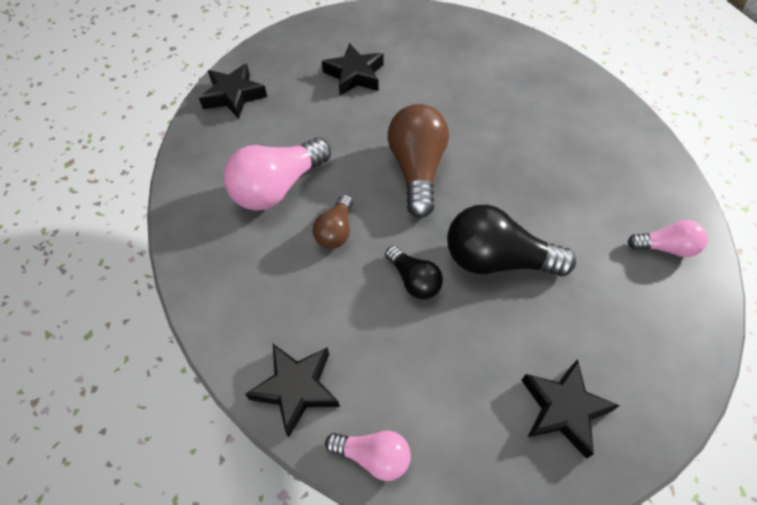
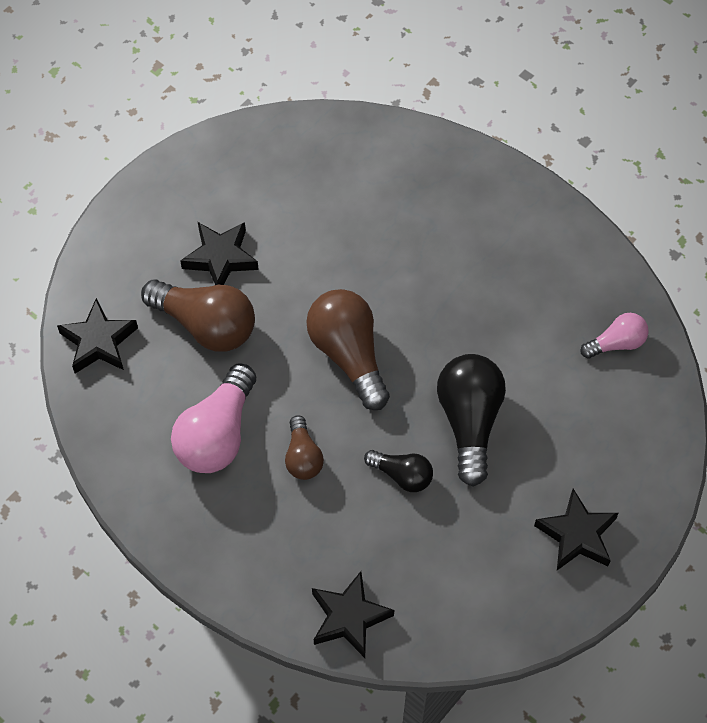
camera: 25 degrees left, 5 degrees up
(317, 111) = (206, 324): none -> brown light bulb
(373, 455) = (440, 640): pink light bulb -> none
(497, 260) = (469, 421): black light bulb -> black light bulb turned 105 degrees clockwise

